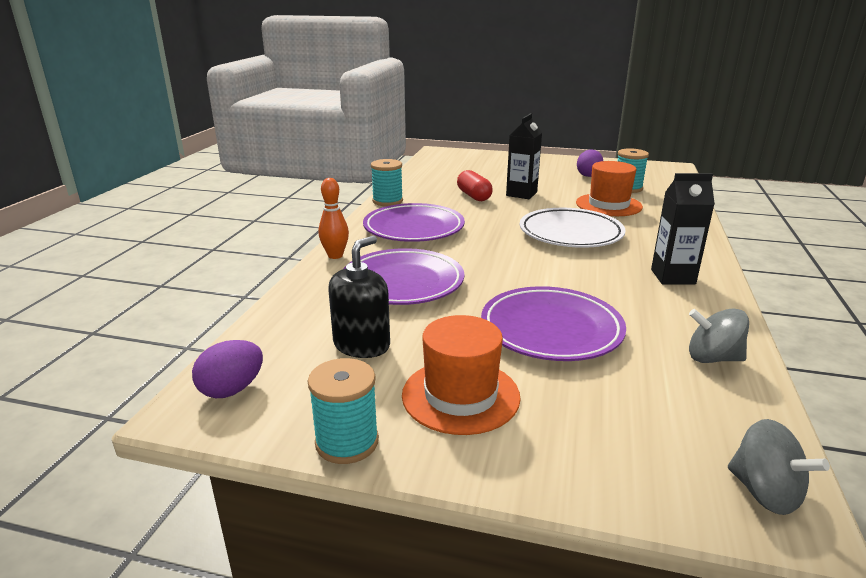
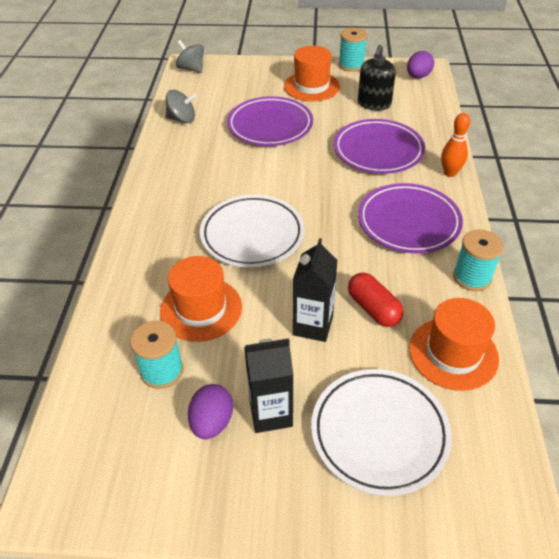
camera: 170 degrees right, 20 degrees up
(430, 181) = (453, 353): none -> orange hat
(491, 167) = (379, 433): none -> white plate
(673, 277) = (176, 183): black carton -> black carton (271, 413)

